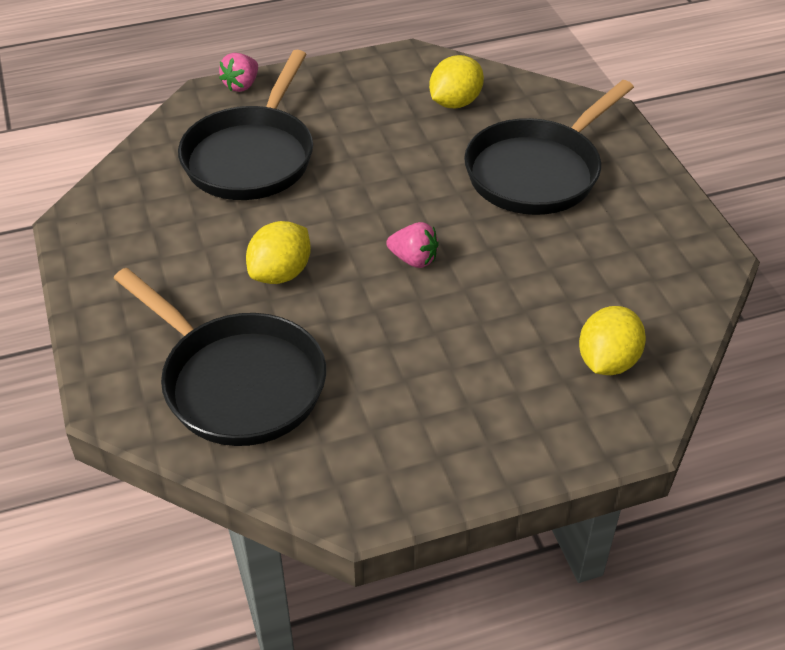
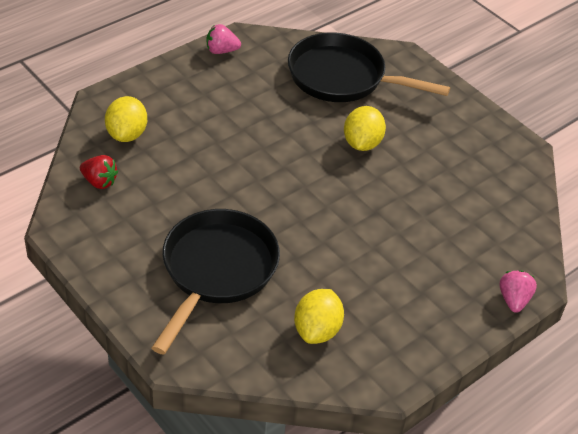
camera: 155 degrees right, 0 degrees up
(251, 157) = (448, 228): black pan -> none
(413, 259) = (279, 173): pink strawberry -> pink strawberry (221, 51)
(658, 300) = (99, 182): none -> red strawberry

